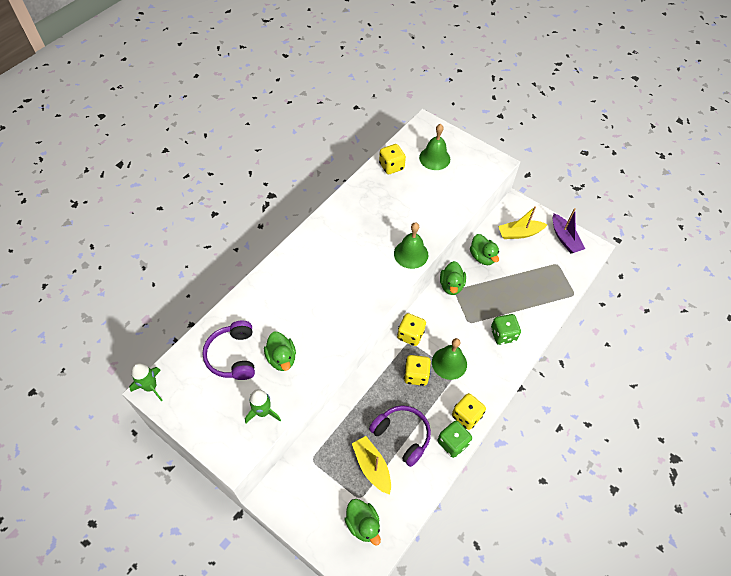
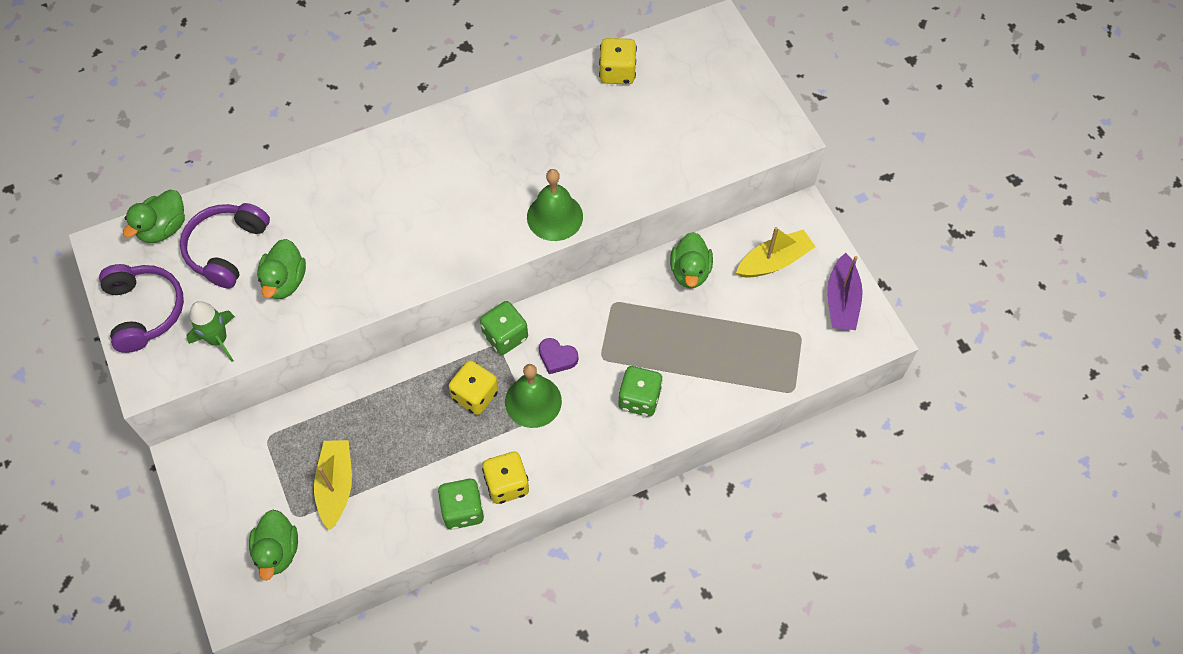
camera: 30 degrees right, 5 degrees up
(151, 387) = (106, 242): green rocket -> none
(402, 435) = (402, 466): purple headphones -> purple headphones (145, 311)
(410, 335) = (505, 336): yellow dice -> green dice
(434, 158) = (692, 86): green bell -> none
(446, 333) = (557, 358): none -> purple heart
(451, 285) = (613, 293): green duck -> green duck (163, 228)
(519, 233) = (774, 261): yellow boat -> yellow boat turned 135 degrees clockwise

